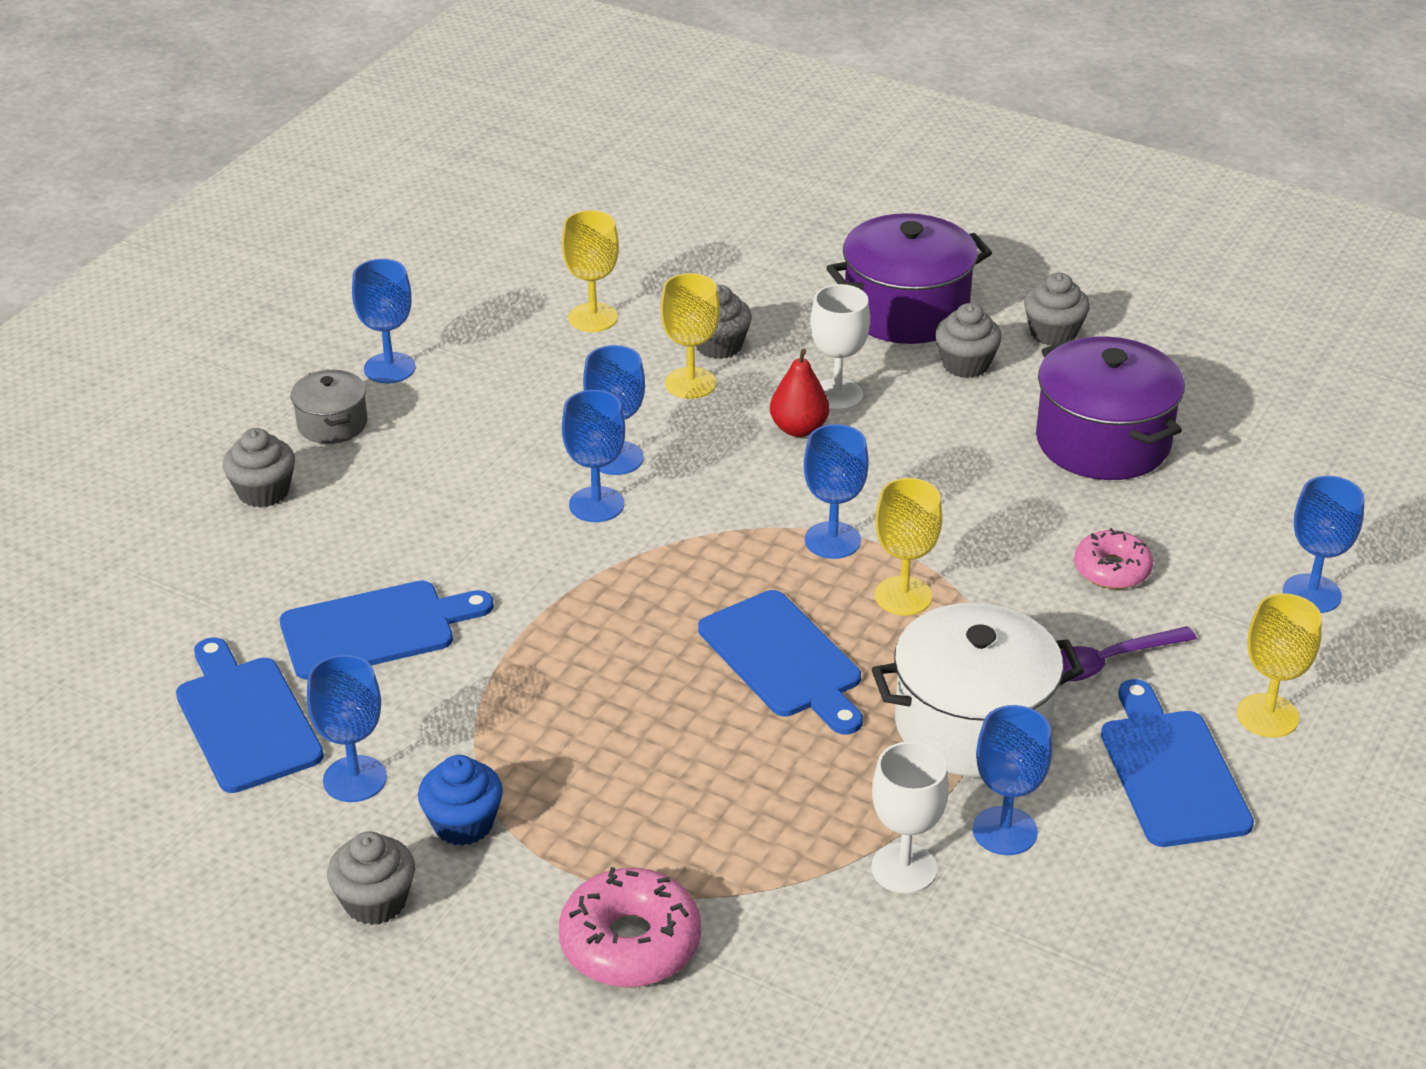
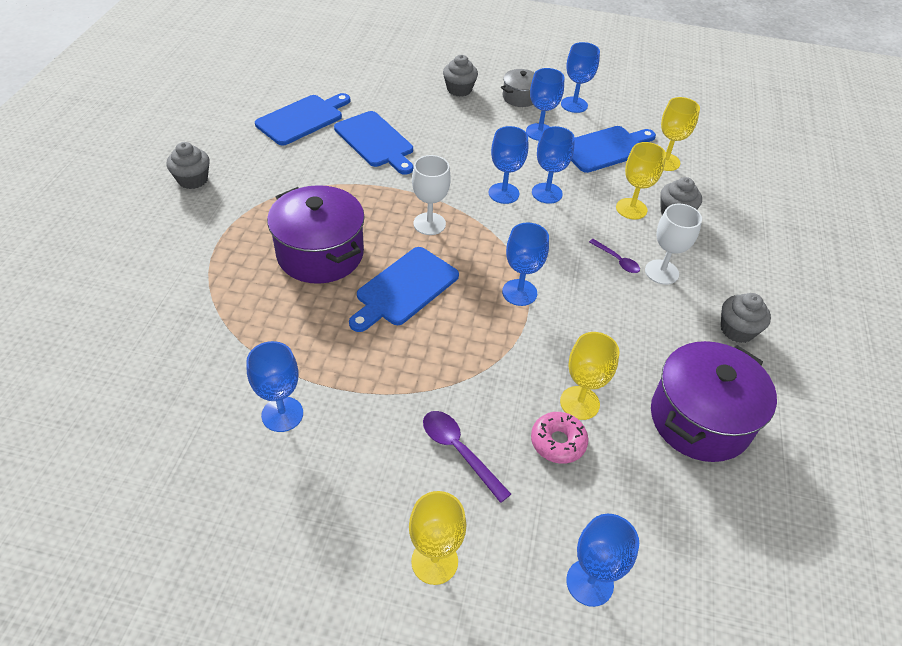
camera: 70 degrees right, 10 degrees up
(355, 779) = (271, 157): blue goblet -> blue goblet (539, 132)
(463, 824) = (248, 196): blue cupcake -> none
(630, 943) = (173, 267): pink donut -> none
(798, 429) = (617, 260): red pear -> purple spoon
(903, 596) = (482, 333): yellow goblet -> yellow goblet (579, 403)
(904, 868) = (242, 369): white goblet -> white goblet (429, 224)
(906, 311) = (774, 291): purple pot -> purple pot (320, 254)
(972, 724) = (374, 384): white pot -> none
(1053, 333) = (808, 374): grey cupcake -> none
(1171, 772) = (358, 502): blue cutting board -> blue cutting board (606, 148)

